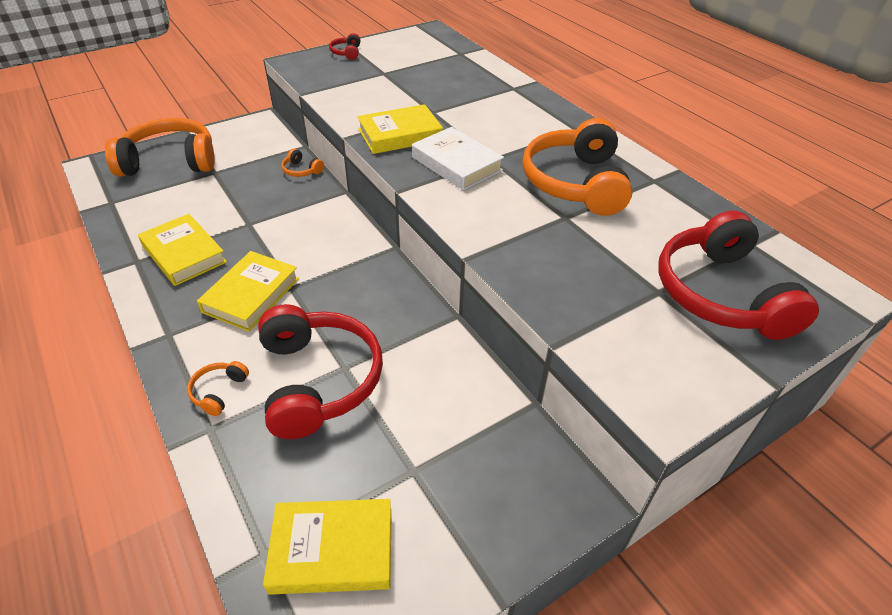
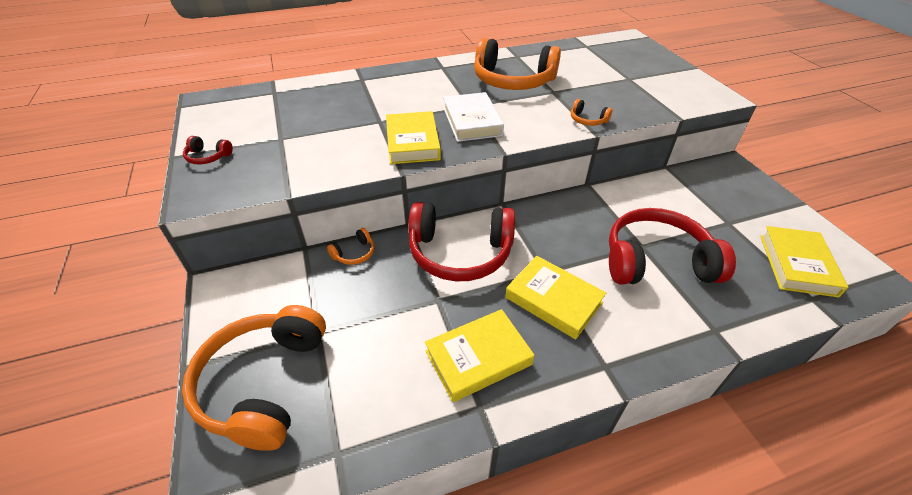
camera: 75 degrees left, 0 degrees up
(218, 391) = (675, 324): orange headphones -> orange headphones (587, 120)
(456, 164) = (472, 121): white book -> white book turned 75 degrees counterclockwise
(720, 294) = (630, 63): red headphones -> red headphones (460, 253)

